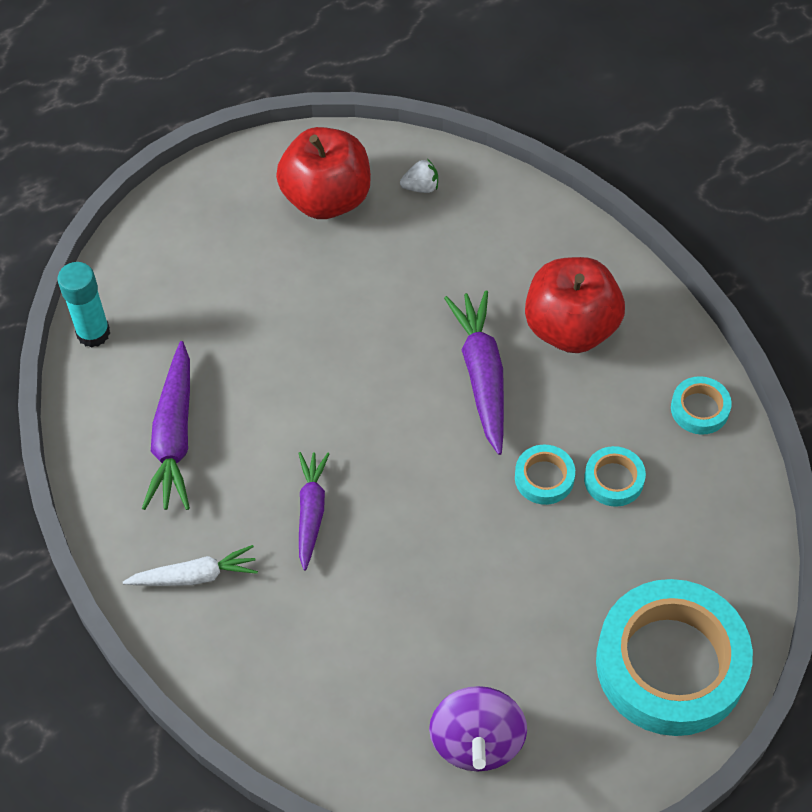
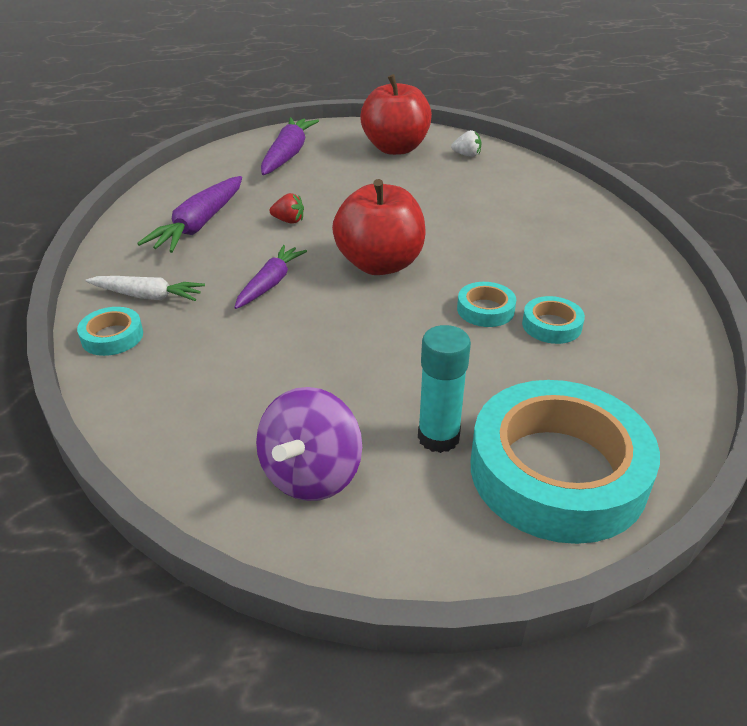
camera: 20 degrees right, 20 degrees down
(93, 333) = (189, 171): turquoise glue stick -> turquoise glue stick (438, 437)
(273, 396) = (289, 221): none -> red strawberry
(482, 376) = (462, 244): purple carrot -> purple carrot (288, 155)
(571, 328) = (551, 235): red apple -> red apple (380, 264)
(699, 409) = (653, 301): turquoise tape -> turquoise tape (112, 336)

